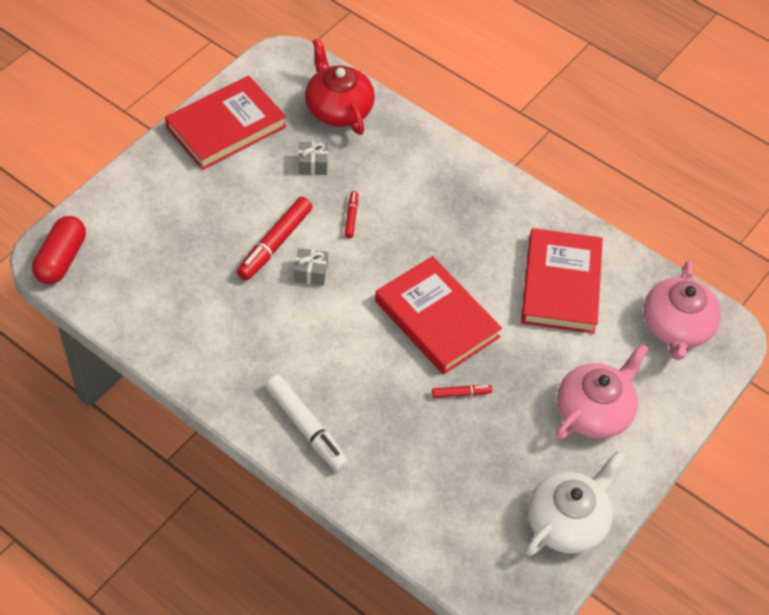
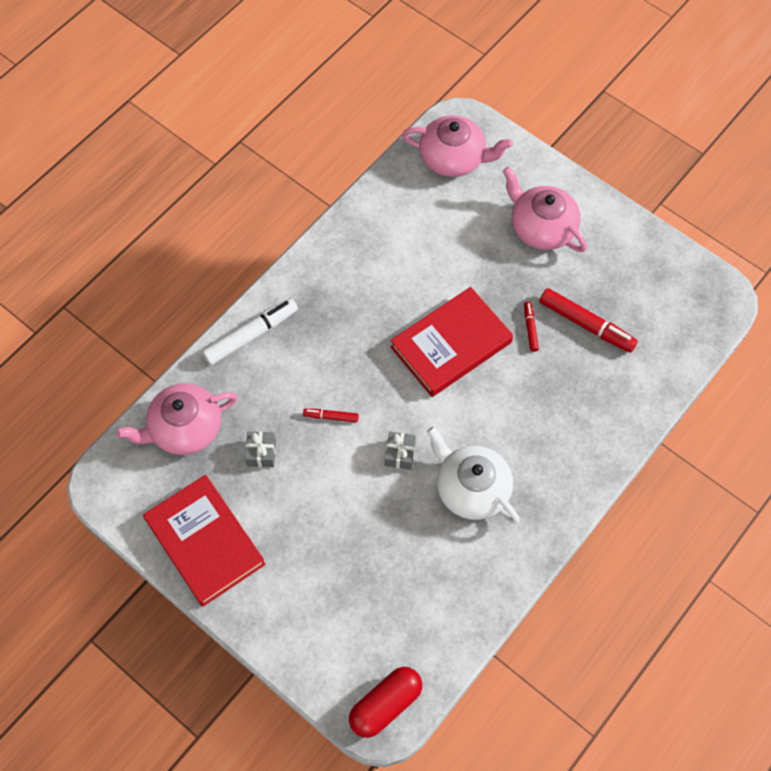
camera: 85 degrees left, 10 degrees up
(61, 259) = (385, 704): red capsule -> red capsule turned 60 degrees counterclockwise
(275, 244) = (364, 488): red marker -> red marker (586, 325)
(306, 428) = (574, 457): white marker -> white marker (251, 335)
(338, 108) = (184, 428): red teapot -> pink teapot
(561, 285) = (410, 241): red book -> none
(567, 521) = (647, 256): white teapot -> white teapot (471, 488)

